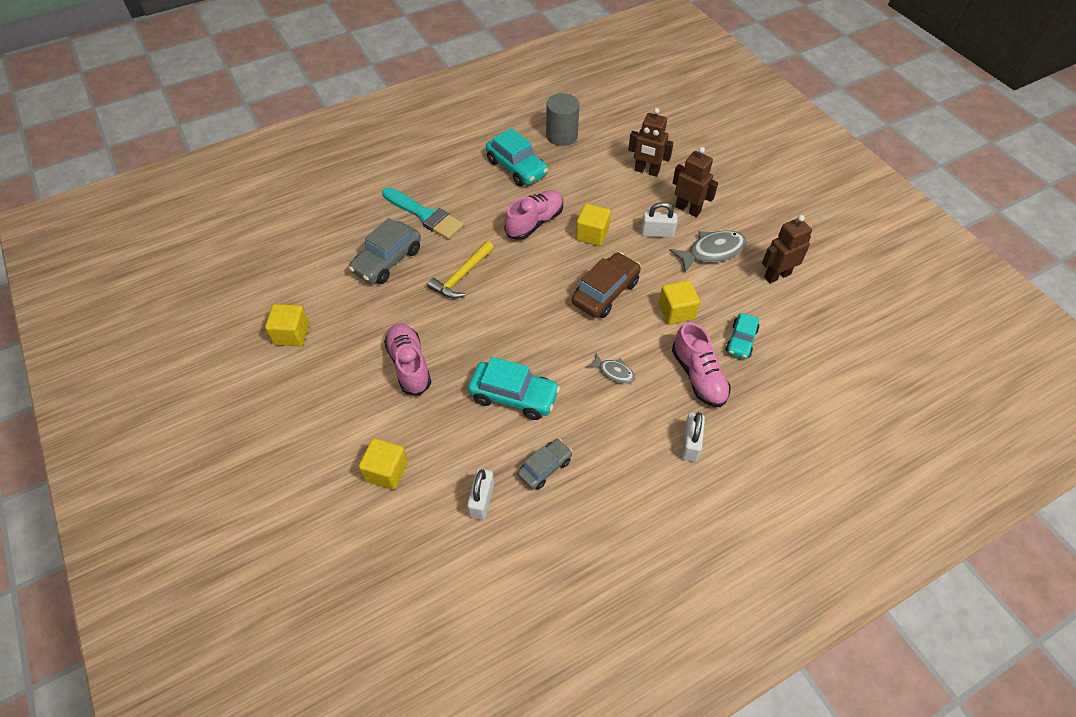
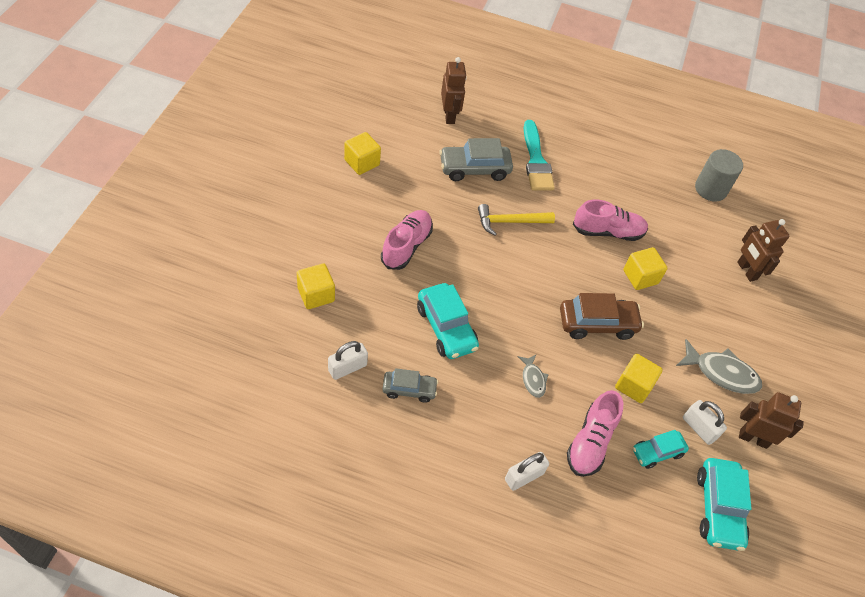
camera: 40 degrees right, 0 degrees up
(516, 168) = (644, 183): turquoise car -> turquoise car (718, 508)
(657, 233) = (694, 320): white padlock -> white padlock (699, 428)
(688, 209) = (743, 326): brown robot -> brown robot (449, 116)

